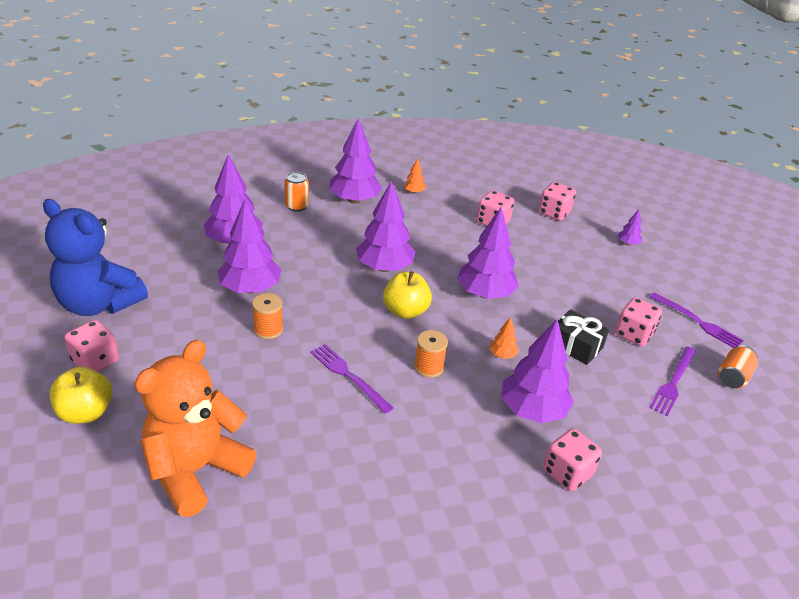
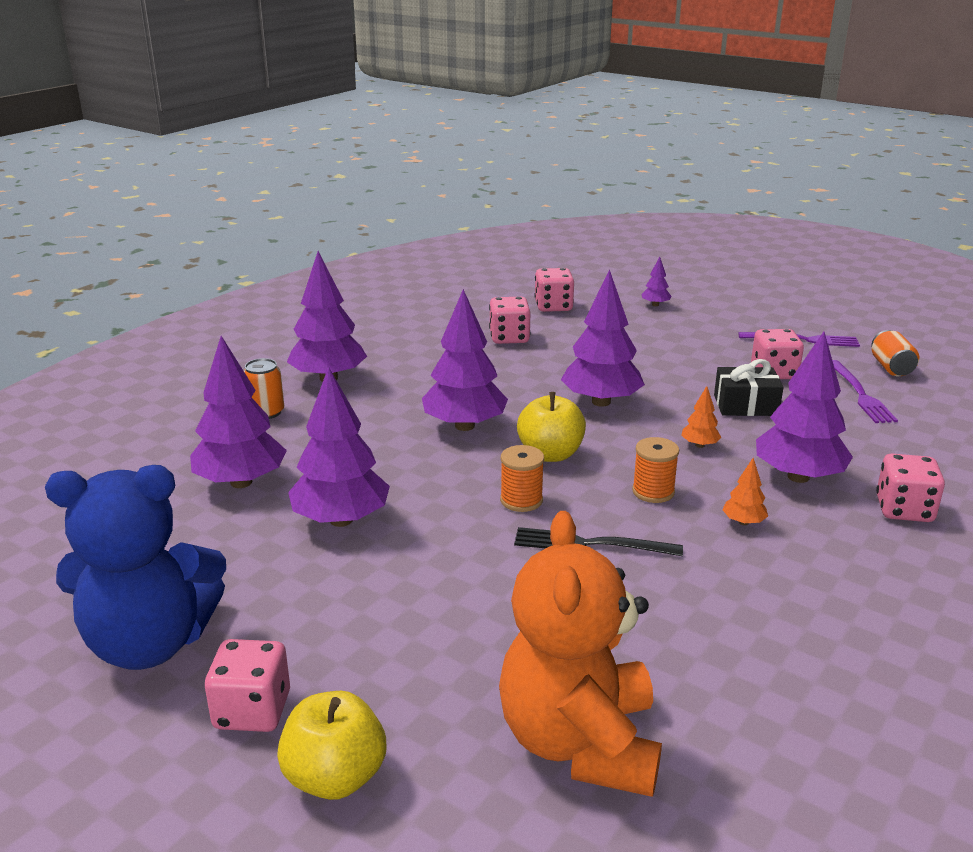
camera: 35 degrees left, 10 degrees down
(268, 329) = (430, 549): orange spool -> orange spool (521, 500)
(349, 376) = (591, 544): purple fork -> black fork
(414, 192) = (384, 344): orange tree -> orange tree (743, 522)

